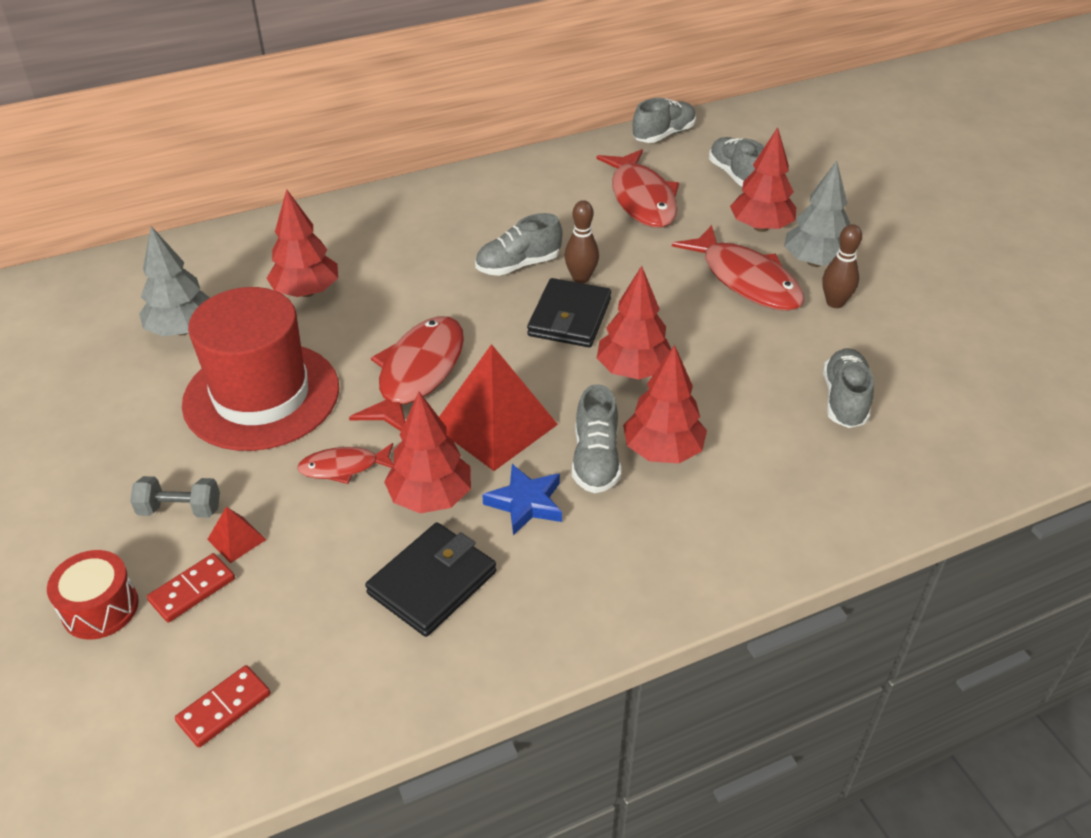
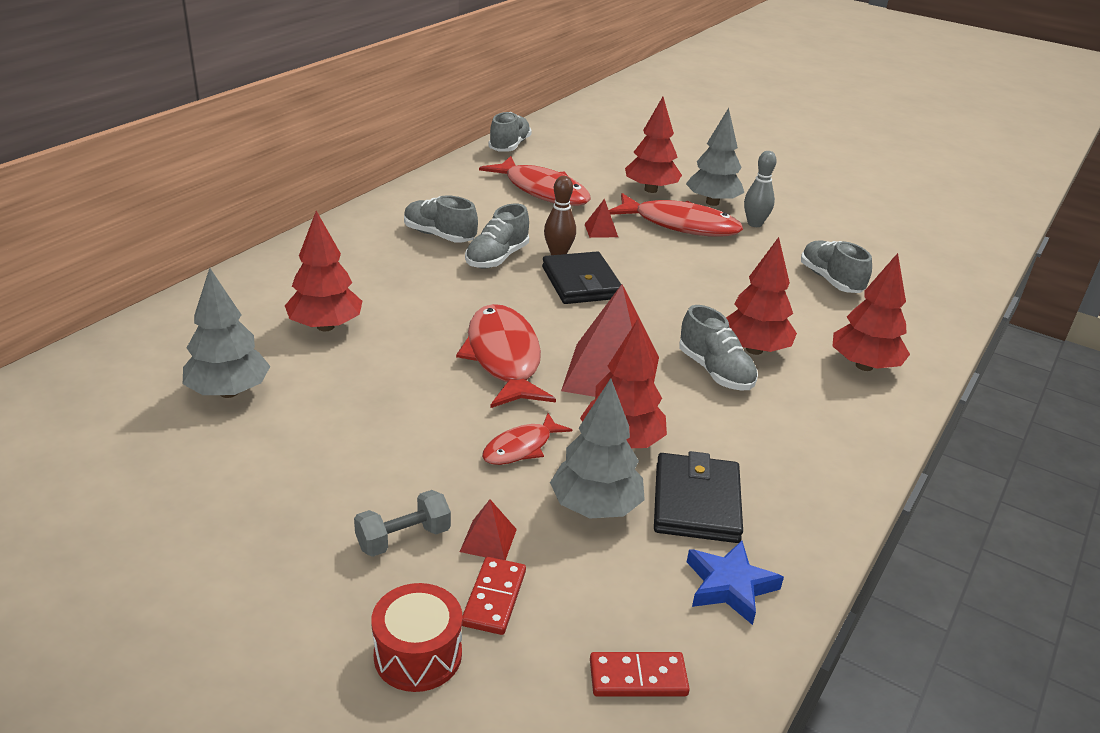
camera: 35 degrees left, 10 degrees down
(224, 708) = (638, 678): red domino -> red domino turned 75 degrees clockwise
(261, 396) = (377, 419): red hat -> none
(345, 548) = (595, 507): none -> grey tree
(525, 503) = (699, 419): blue star -> blue star (729, 586)
(633, 370) = (671, 304): red tree -> red tree (864, 366)
(653, 262) = (601, 230): none -> red pyramid
(736, 175) = (595, 161): grey shoe -> grey shoe (439, 236)
(835, 302) = (754, 224): brown bowling pin -> grey bowling pin

